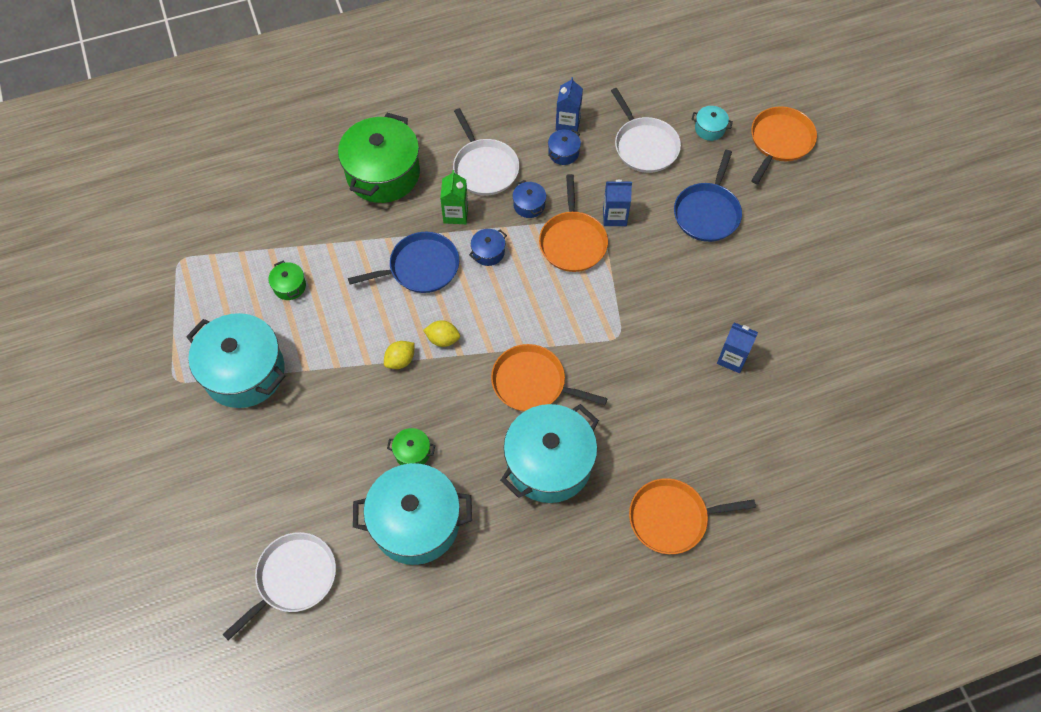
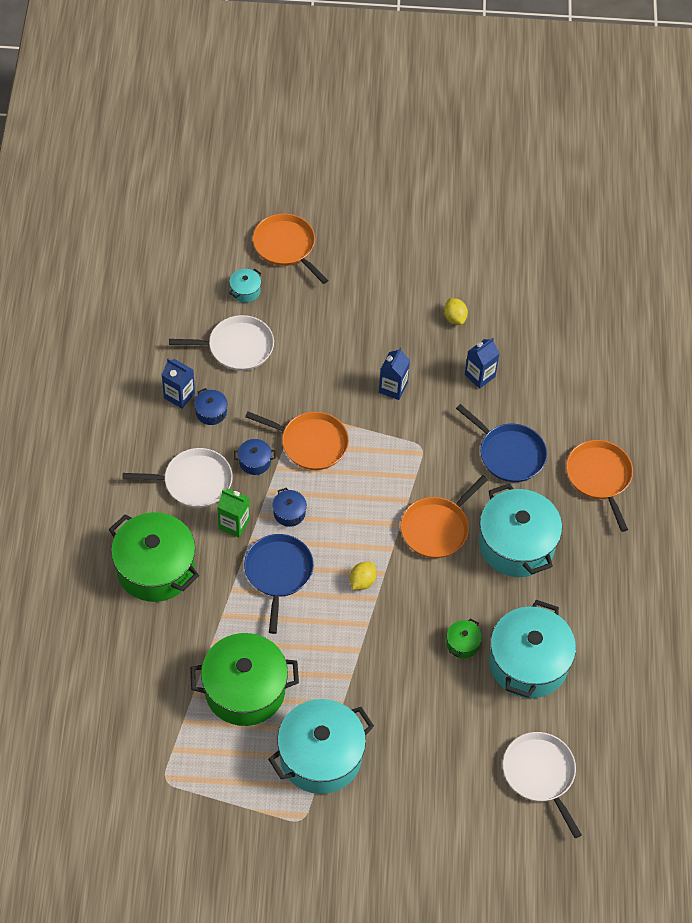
camera: 70 degrees left, 5 degrees down
(289, 286) = (245, 690): green pot -> green pot, size x2.38
(400, 360) = (368, 622): yellow lemon -> yellow lemon (454, 318)
(614, 216) = (301, 401): blue carton -> blue carton (393, 388)
(672, 518) = (599, 477): orange pan -> orange pan turned 150 degrees clockwise
(707, 212) = (332, 331): blue pan -> blue pan (509, 454)

